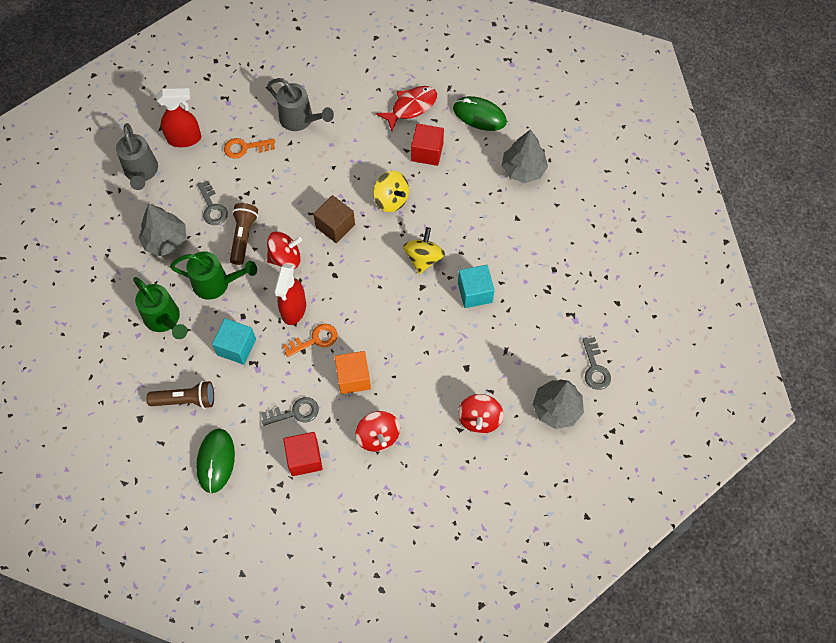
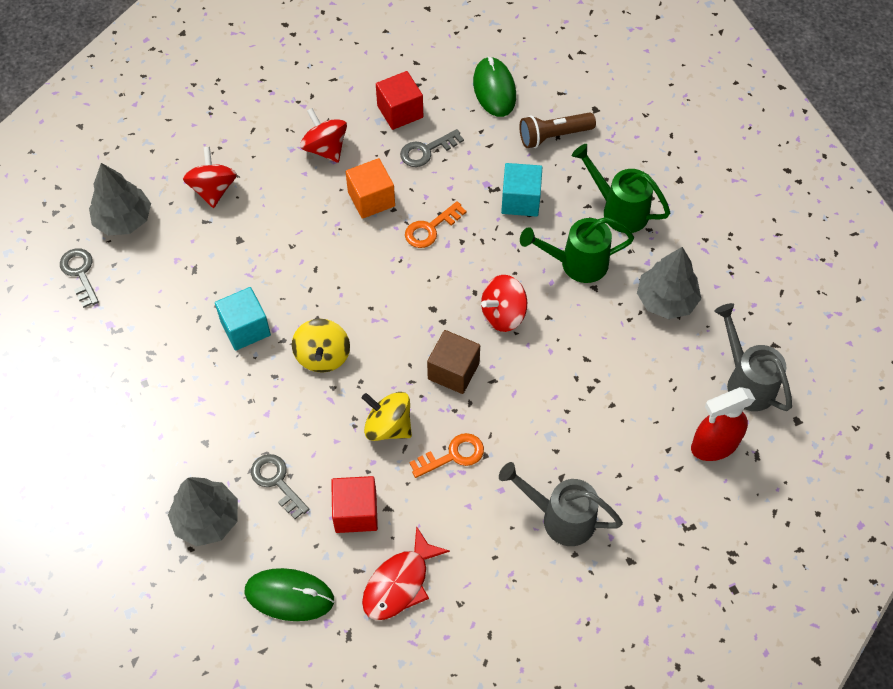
camera: 165 degrees right, 5 degrees down
(212, 207) = (627, 357): grey key -> grey key (277, 482)
(243, 236) = (569, 329): brown flashlight -> none
(245, 148) = (622, 453): orange key -> orange key (453, 455)
(293, 309) = (469, 256): red spray bottle -> none

